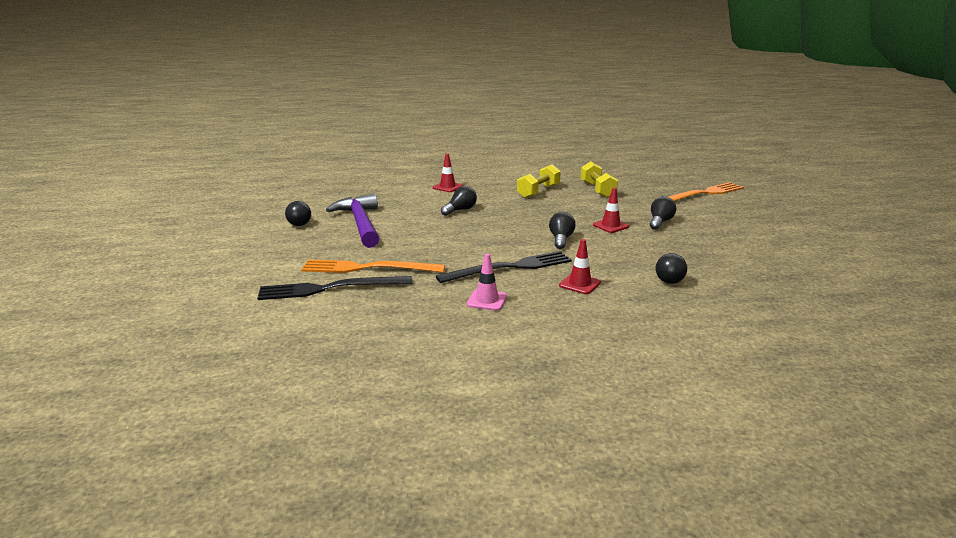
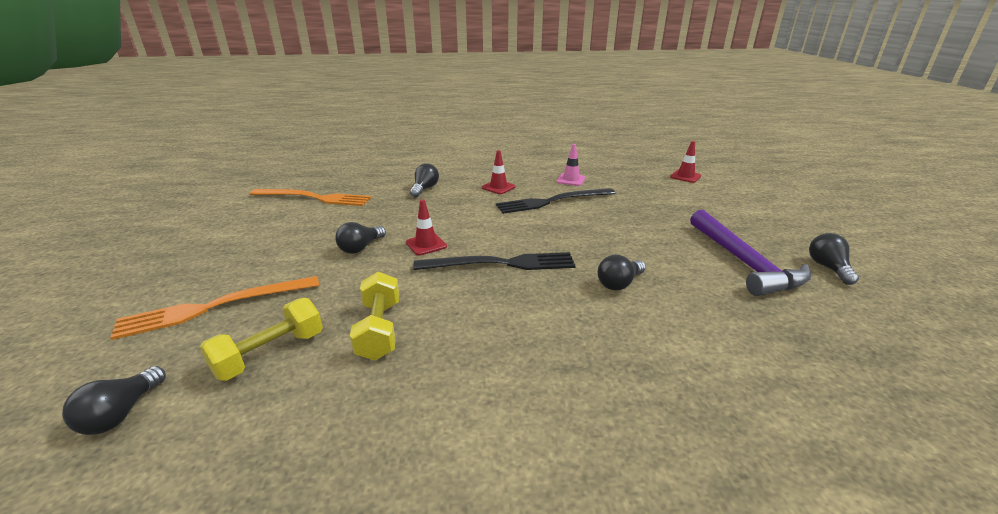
camera: 175 degrees left, 5 degrees up
(330, 288) = (696, 191): black fork -> black fork (501, 264)
(368, 268) = (680, 205): orange fork -> orange fork (314, 198)
(447, 187) = (665, 358): red traffic cone -> red traffic cone (685, 176)
(538, 192) = (489, 329): yellow dumbbell -> yellow dumbbell (270, 354)
(561, 239) = (494, 228): black light bulb -> black light bulb (121, 413)

